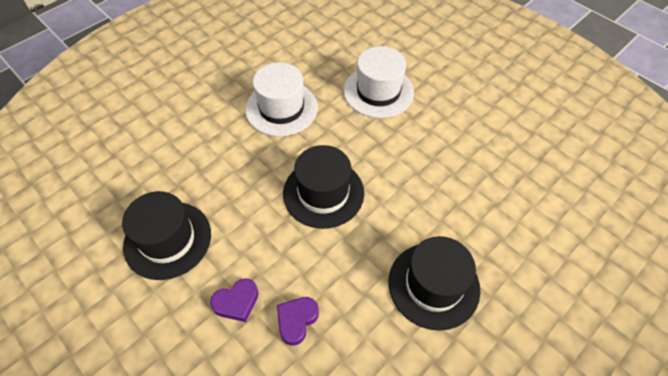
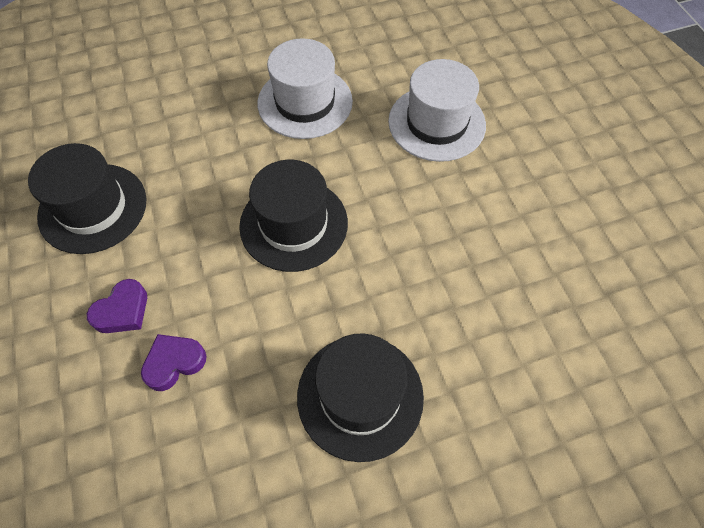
camera: 25 degrees right, 5 degrees up
(237, 302) = (123, 311): purple heart -> purple heart turned 45 degrees counterclockwise

